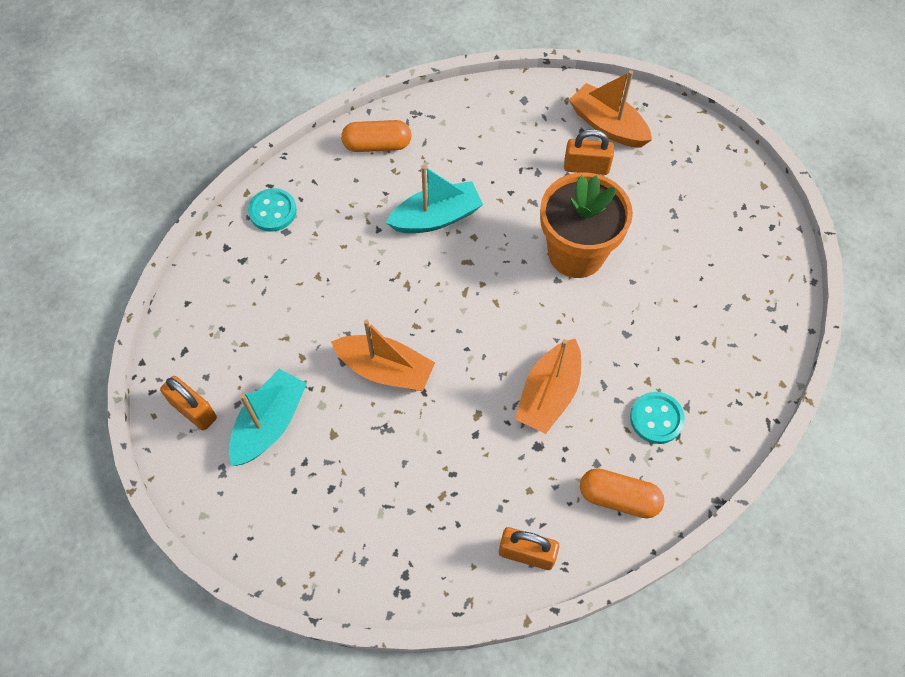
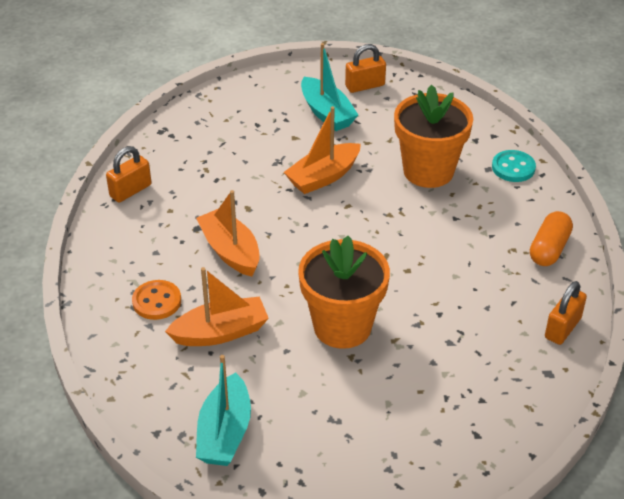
camera: 120 degrees right, 20 degrees down
(320, 279) = (428, 171): none -> orange flower pot
(436, 217) = (443, 255): turquoise boat -> turquoise boat (225, 433)
(586, 167) = (432, 380): orange padlock -> orange padlock (562, 328)
(607, 125) = (475, 423): orange boat -> orange boat (221, 332)
(618, 498) = (121, 251): orange capsule -> none
(656, 418) = (157, 301): turquoise button -> orange button

